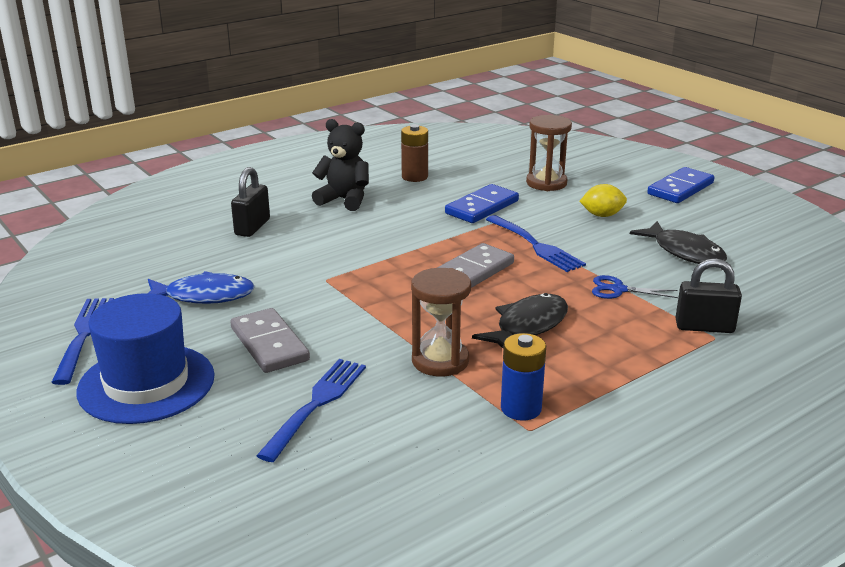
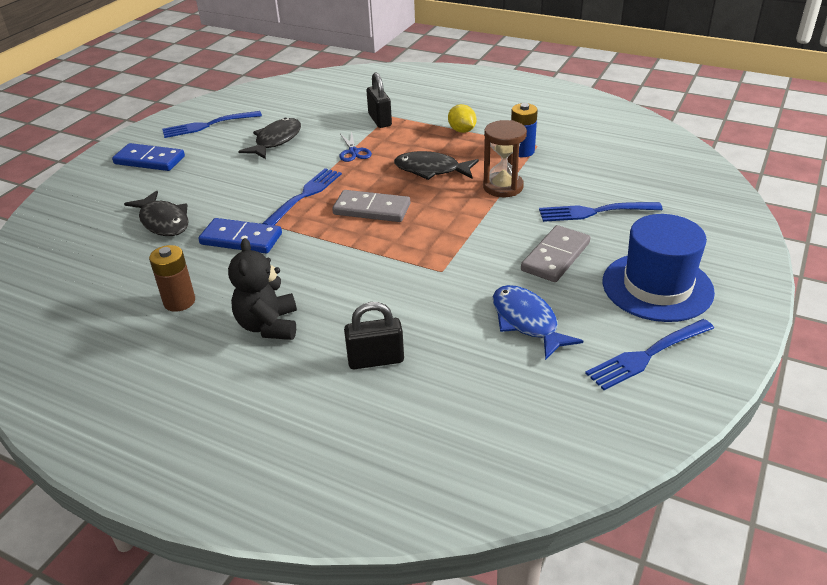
camera: 115 degrees left, 10 degrees up
(546, 183) = (163, 221): brown hourglass -> black fish
(602, 215) = (226, 181): yellow lemon -> yellow lemon (462, 130)
(755, 223) = (208, 125): none -> blue fork

